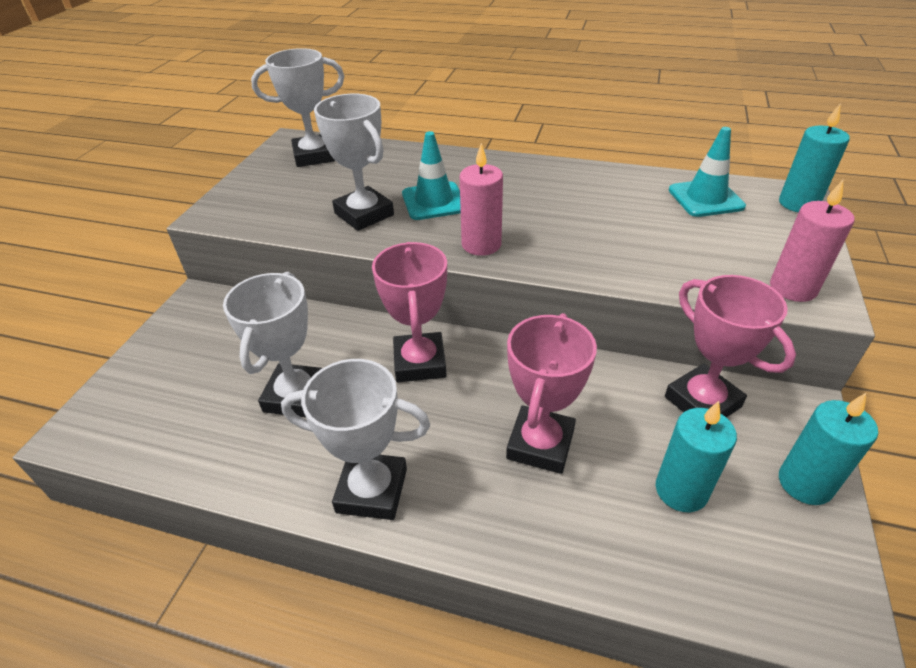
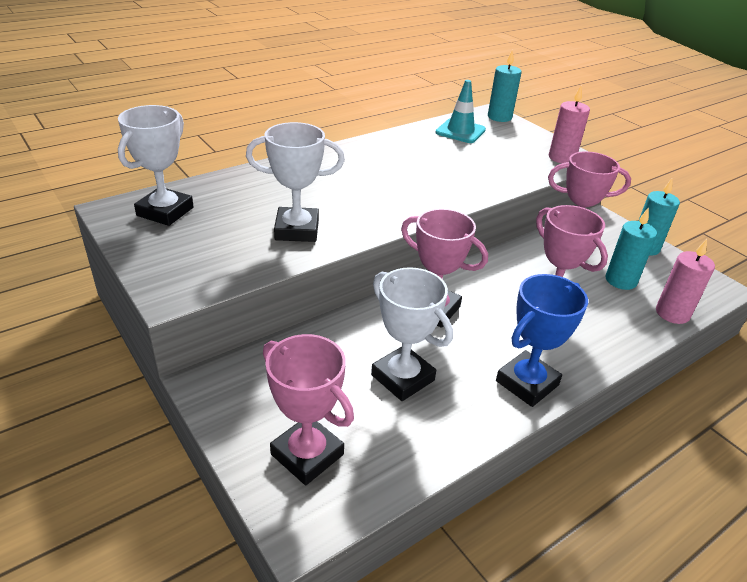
camera: 55 degrees left, 5 degrees down
(155, 392) = (307, 454): none -> pink trophy
(372, 490) = (527, 383): white trophy -> blue trophy
(434, 201) = (326, 199): turquoise traffic cone -> none
(481, 244) = (404, 209): pink candle -> pink candle (672, 313)

